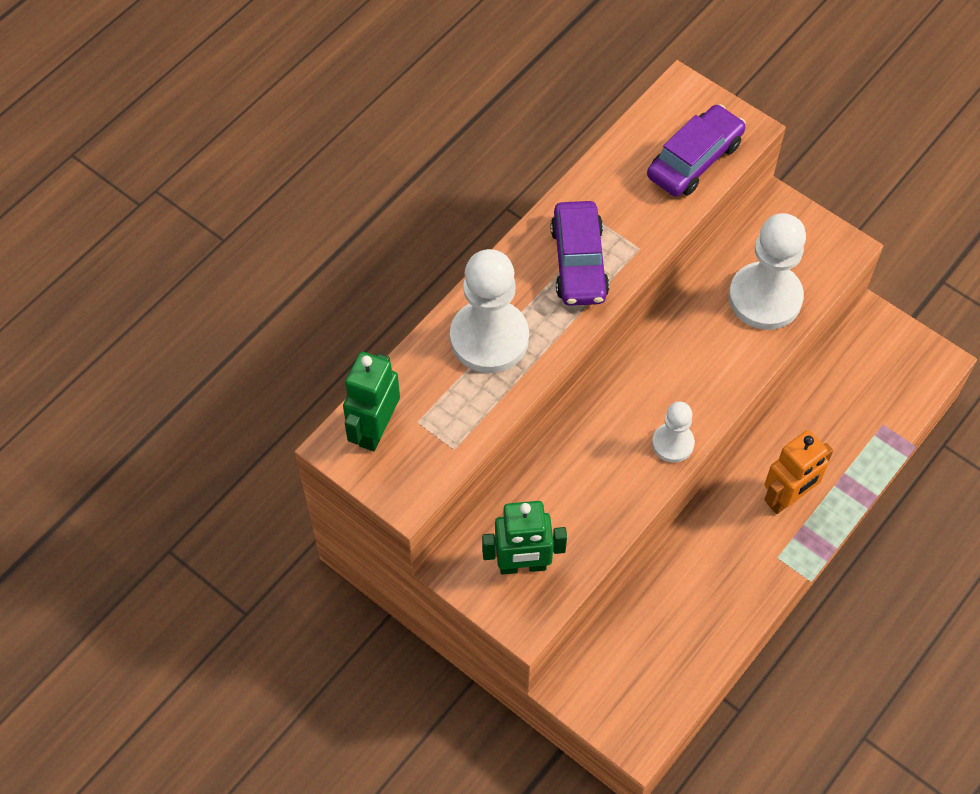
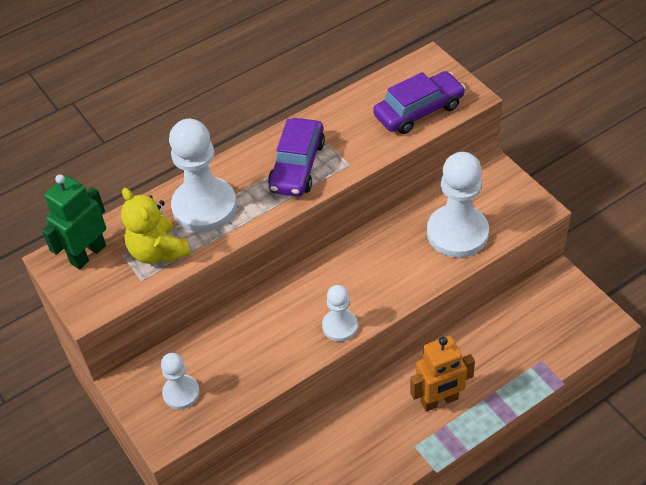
camera: 20 degrees right, 10 degrees down
(458, 408) = (158, 251): none -> yellow teddy bear
(522, 565) = (181, 393): green robot -> white pawn

